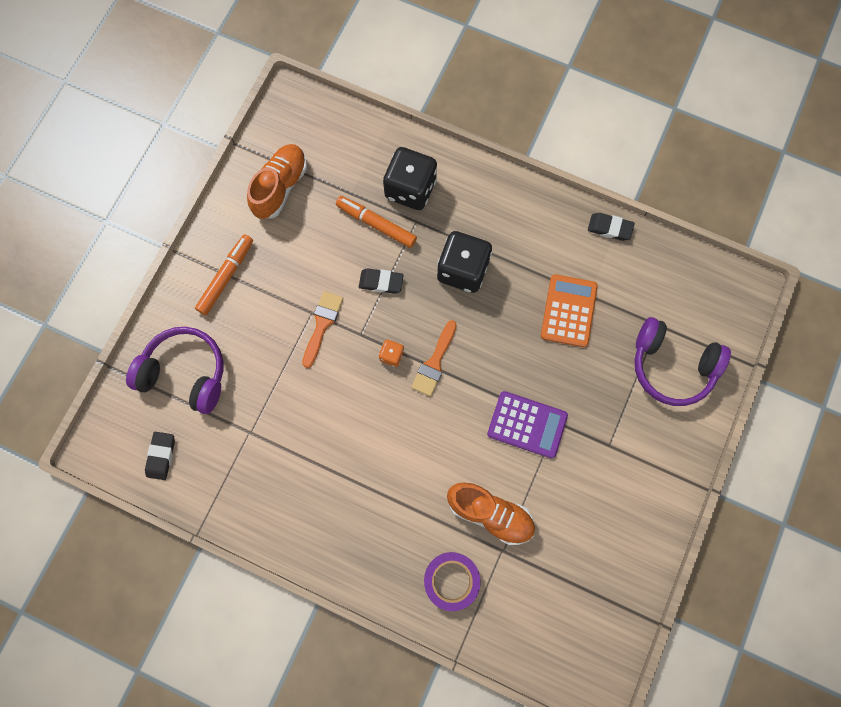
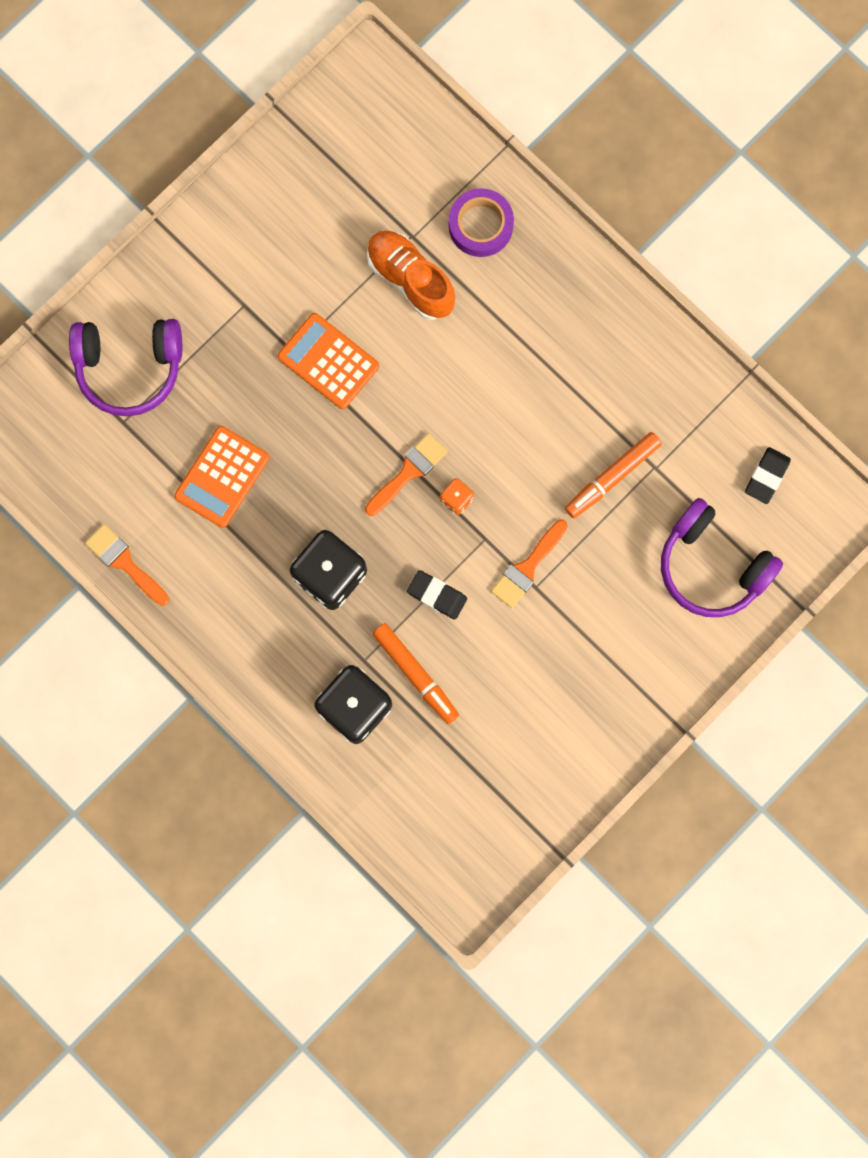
camera: 160 degrees left, 5 degrees up
(226, 277) = (627, 672): orange marker -> orange marker (612, 477)
(280, 187) = (521, 771): orange shoe -> none
(527, 424) = (328, 361): purple calculator -> orange calculator
(609, 228) = (125, 563): black eraser -> orange brush
(671, 366) = (130, 368): purple headphones -> purple headphones turned 135 degrees clockwise

